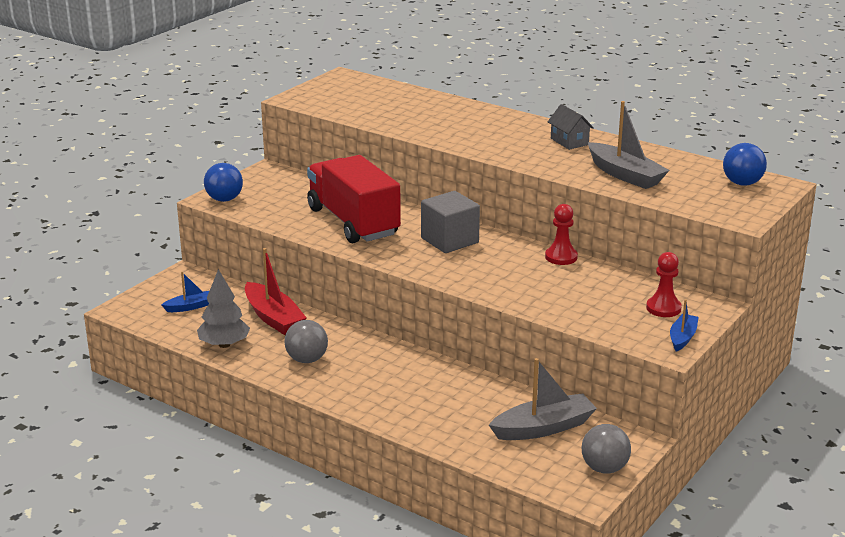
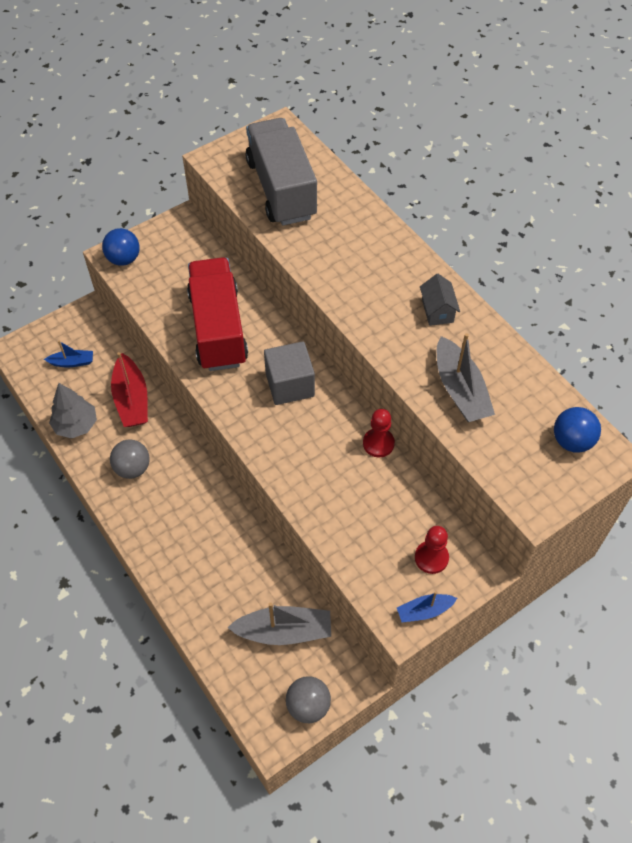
camera: 20 degrees right, 30 degrees up
(372, 105) = (281, 189): none -> grey truck
(682, 338) = (424, 611): blue boat -> blue boat turned 150 degrees counterclockwise

